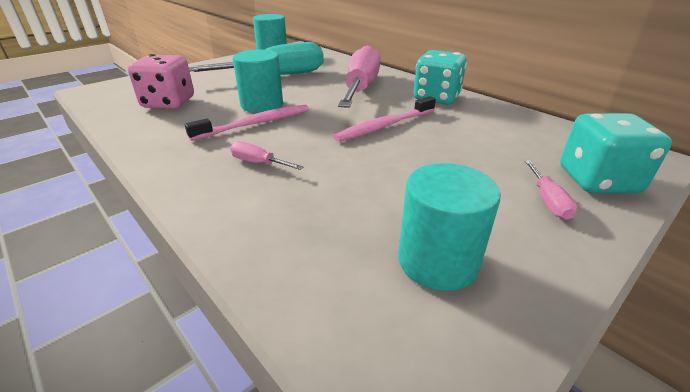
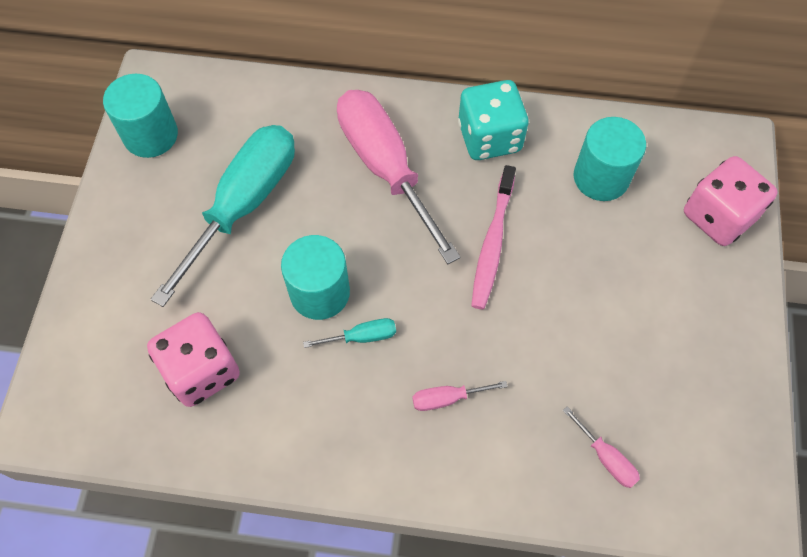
camera: 40 degrees left, 30 degrees up
(255, 124) = (362, 337): pink toothbrush -> turquoise screwdriver
(437, 261) = (680, 406): turquoise cylinder -> turquoise cylinder (601, 177)
(548, 201) = (701, 276): pink screwdriver -> pink screwdriver (606, 458)
(597, 180) = (718, 216): turquoise dice -> pink dice

